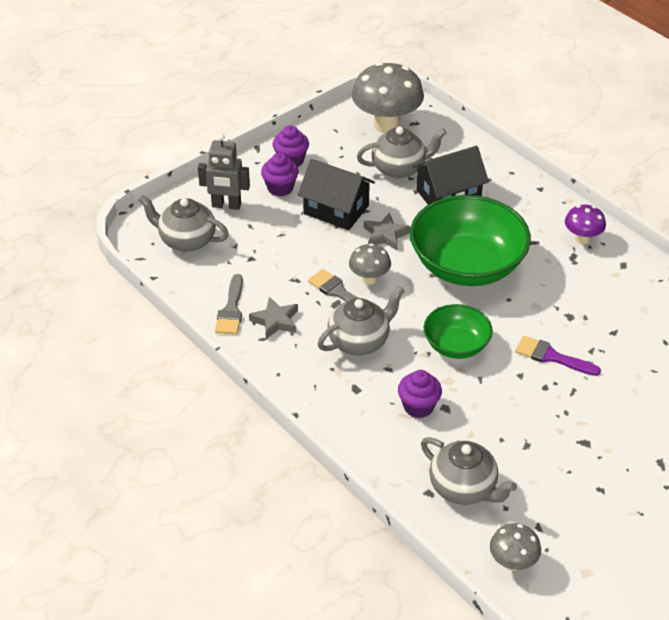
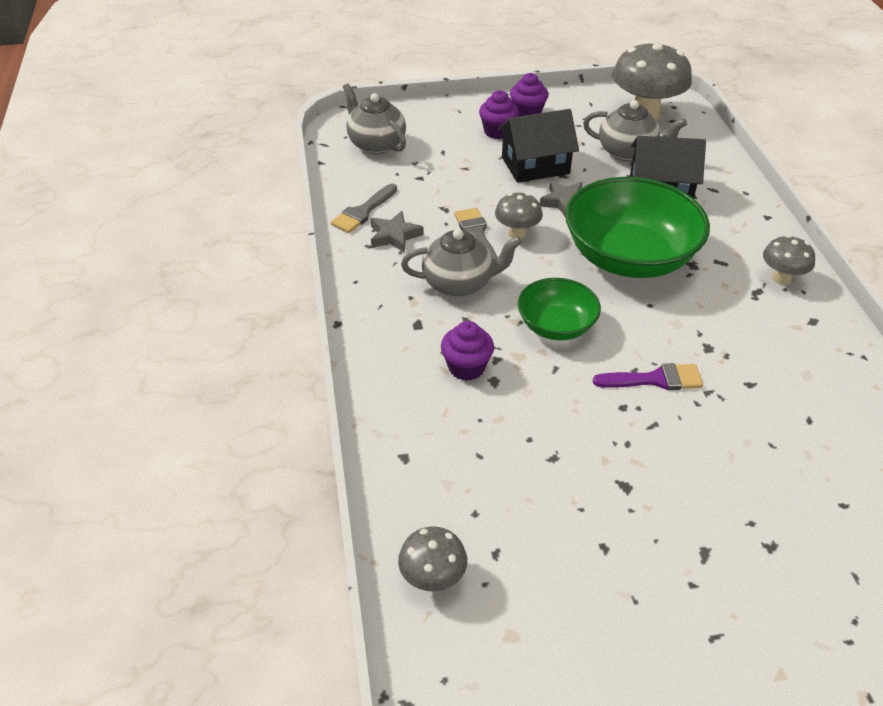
camera: 30 degrees right, 0 degrees up
(226, 205) = (436, 129): grey robot -> none
(336, 209) = (535, 165): black house -> black house turned 75 degrees counterclockwise
(464, 488) = (445, 470): grey teapot -> none
(551, 357) = (655, 379): purple brush -> purple brush turned 120 degrees clockwise
(582, 239) = (781, 278): purple mushroom -> grey mushroom

